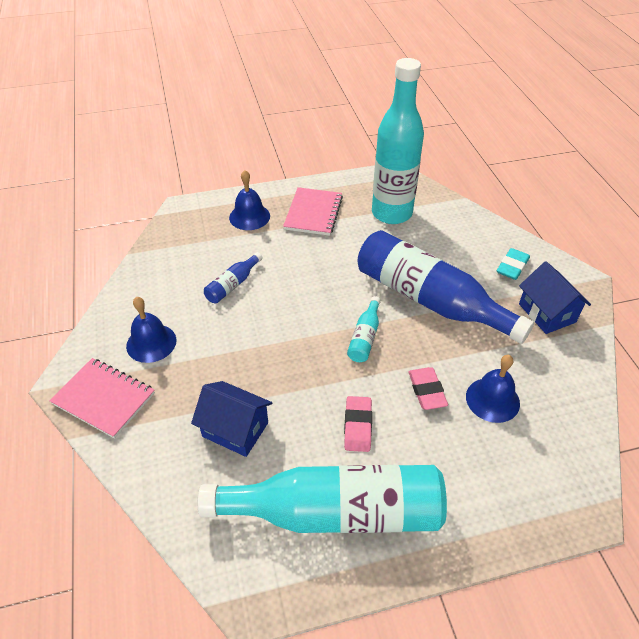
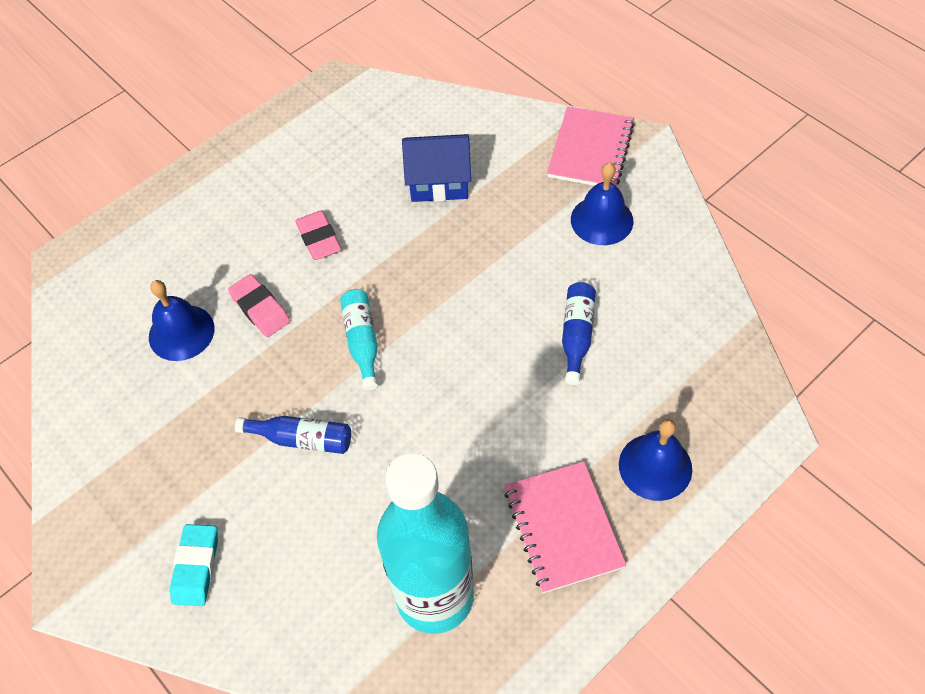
camera: 155 degrees right, 10 degrees up
(104, 398) = (590, 150): pink notebook -> pink notebook turned 75 degrees counterclockwise
(335, 512) = (302, 162): turquoise bottle -> none
(430, 300) = (302, 439): blue bottle -> blue bottle, size x0.42
(547, 313) = (130, 496): blue house -> none

